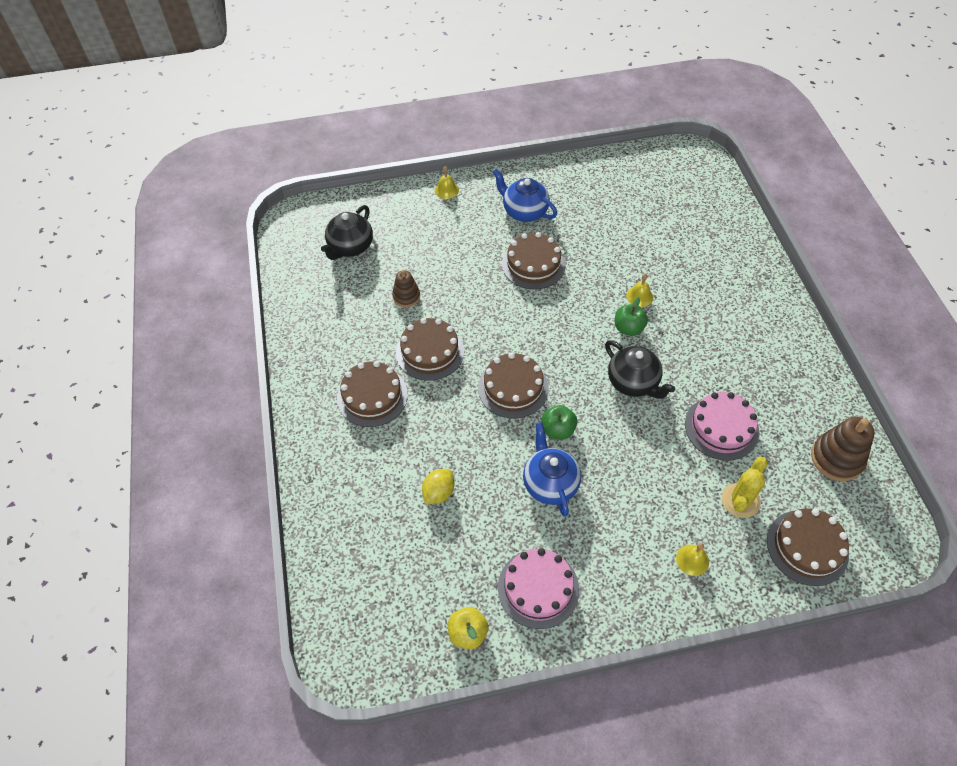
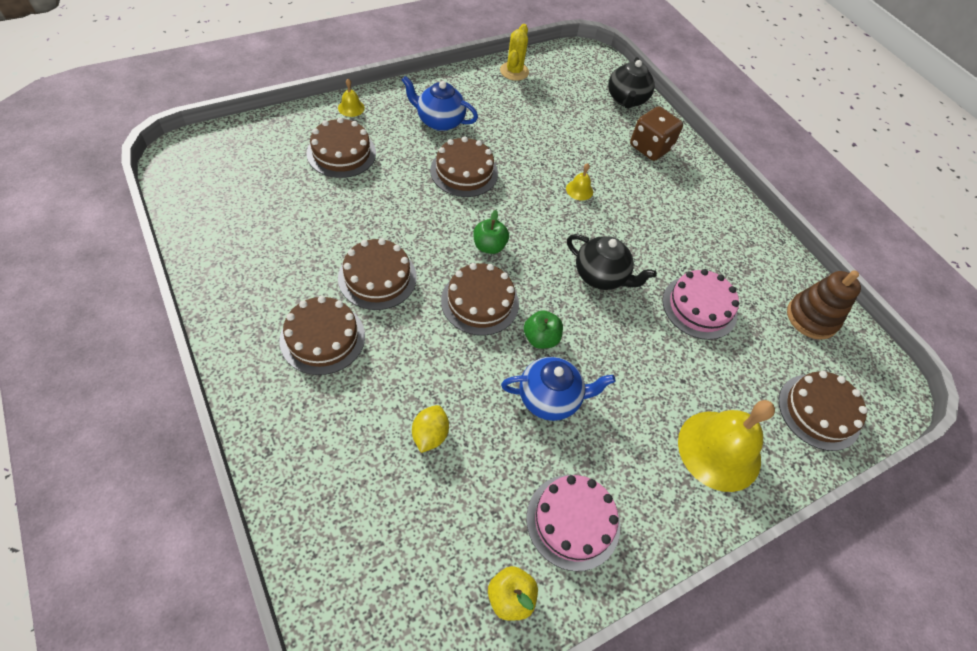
camera: 25 degrees left, 0 degrees up
(350, 247) = (256, 177): black teapot -> black teapot (626, 100)
(406, 296) = (335, 222): brown stacking toy -> none
(427, 233) = (341, 153): none -> brown cake
(550, 483) = (550, 398): blue teapot -> blue teapot turned 120 degrees clockwise
(628, 328) = (579, 222): green apple -> green apple (489, 246)
(692, 560) = (719, 450): yellow bell -> yellow bell, size x2.38
(728, 262) = (650, 147): none -> brown dice
(740, 500) = (742, 377): yellow cactus -> yellow cactus (514, 71)

